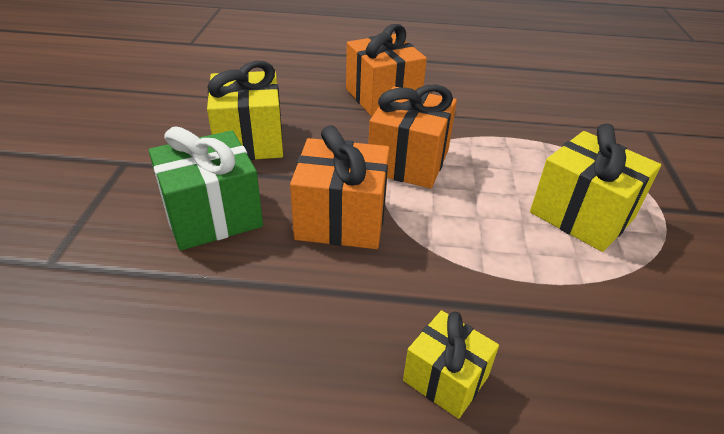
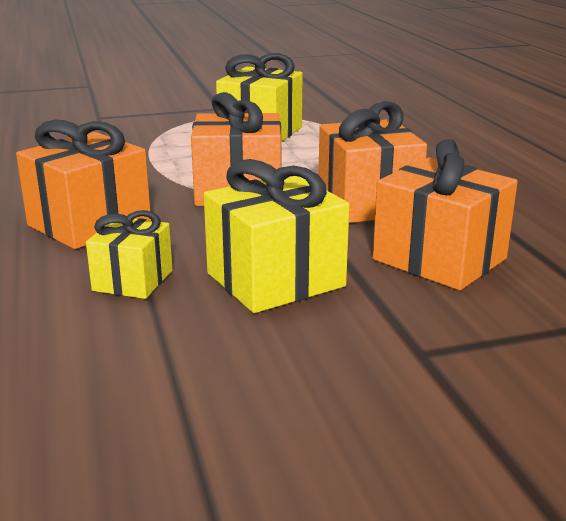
camera: 110 degrees left, 15 degrees down
(212, 215) = (439, 259): green gift -> orange gift
(445, 378) = (476, 154): yellow gift -> yellow gift (133, 280)

